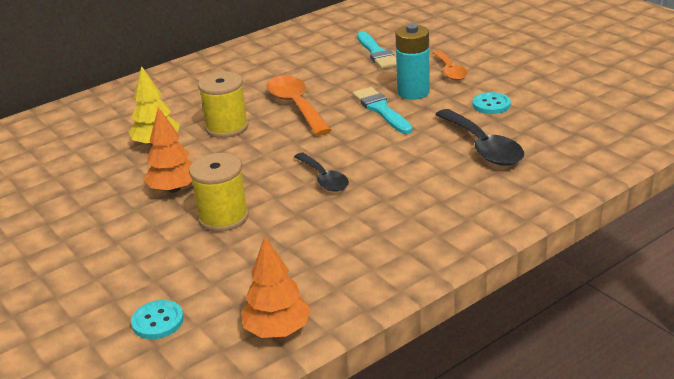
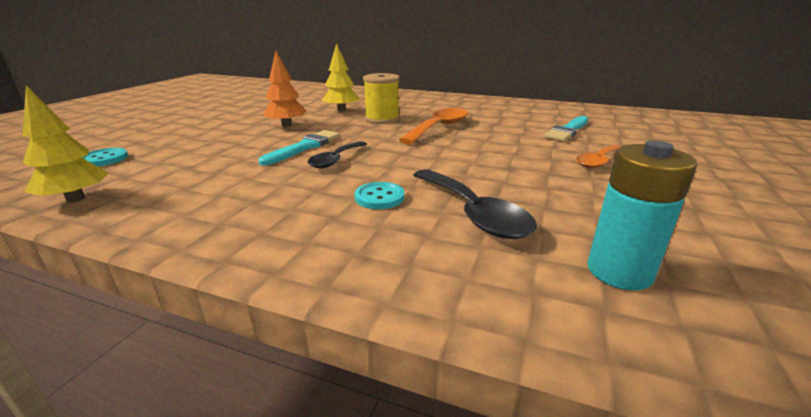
camera: 55 degrees right, 5 degrees down
(223, 217) = (255, 144): yellow spool -> none
(277, 330) = (76, 199): orange tree -> yellow tree
(381, 110) = (476, 153): turquoise brush -> turquoise brush (305, 147)
(413, 92) = (528, 157): turquoise battery -> turquoise battery (619, 272)
(483, 147) = (473, 213): black spoon -> black spoon turned 60 degrees counterclockwise
(491, 104) = (571, 196): turquoise button -> turquoise button (379, 197)

